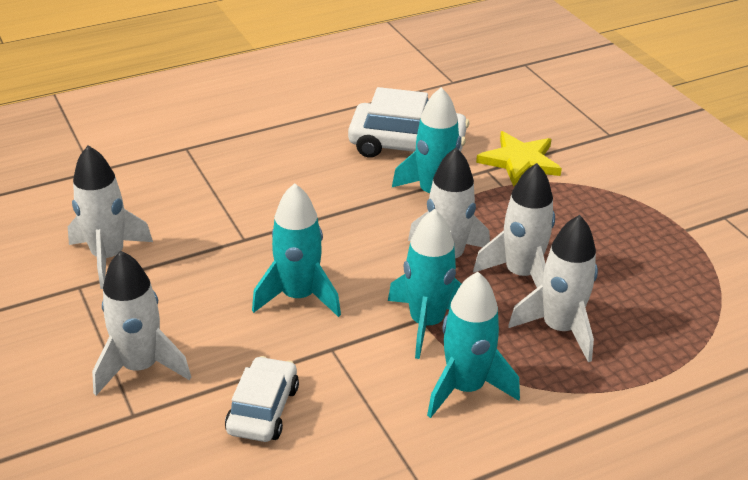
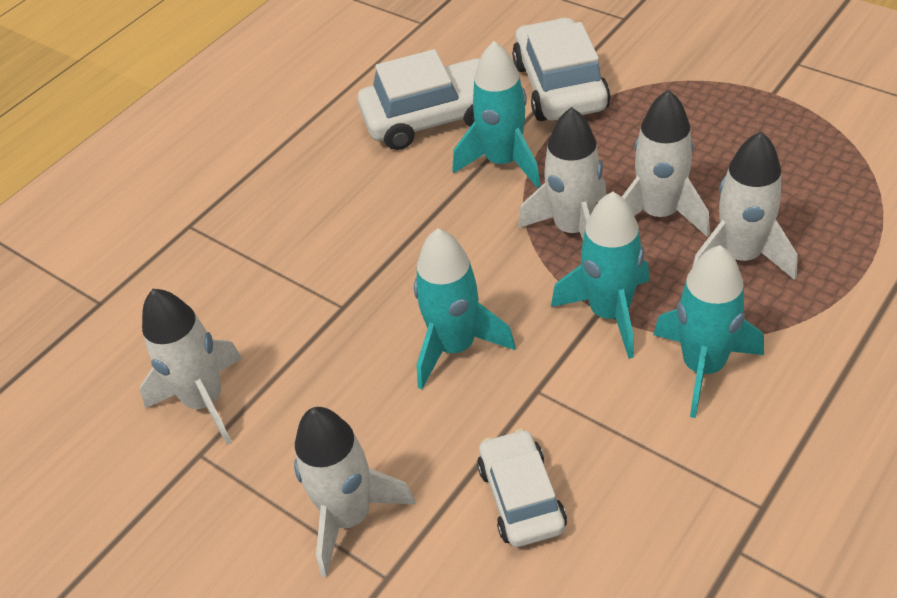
camera: 20 degrees left, 10 degrees up
(519, 161) = (560, 86): yellow star -> white car

